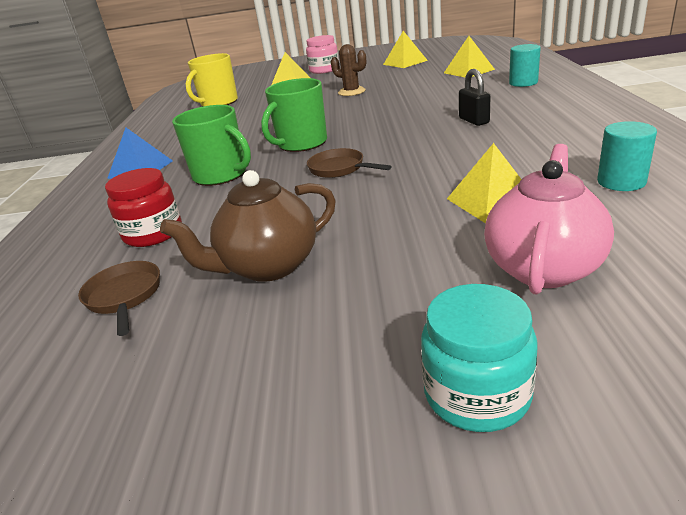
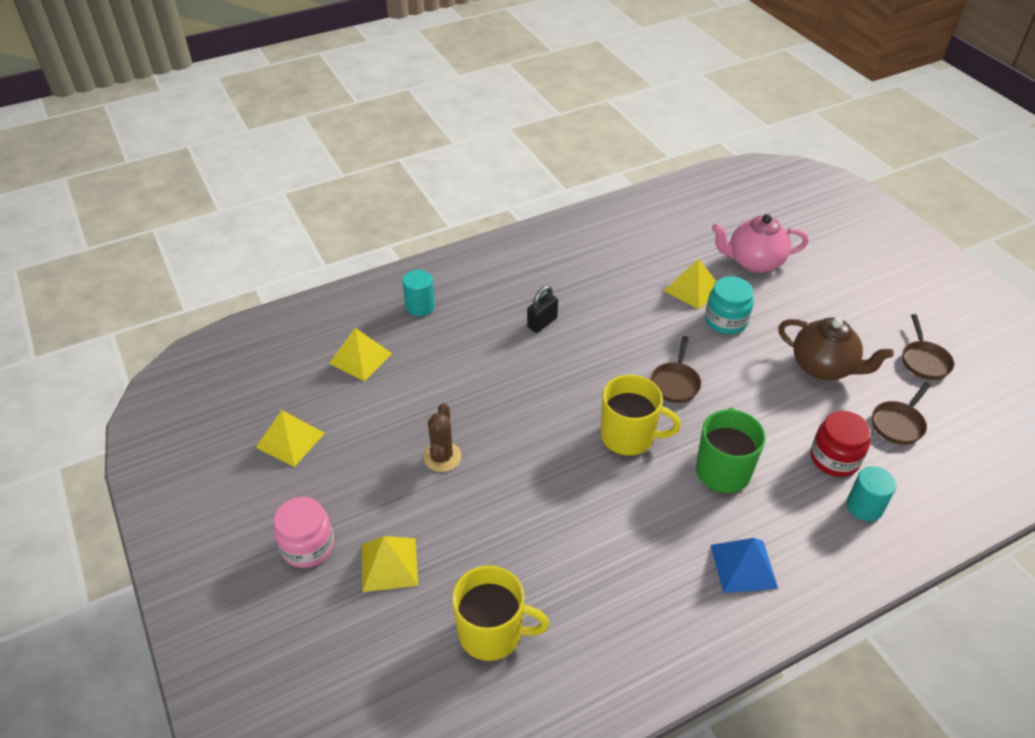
camera: 120 degrees left, 15 degrees up
(171, 383) = (924, 361): none -> brown pan
(301, 144) = (629, 436): green mug -> yellow mug
(477, 394) = (850, 269): turquoise jar -> turquoise jar (726, 321)
(621, 182) = (643, 242): turquoise cylinder -> turquoise cylinder (864, 507)

